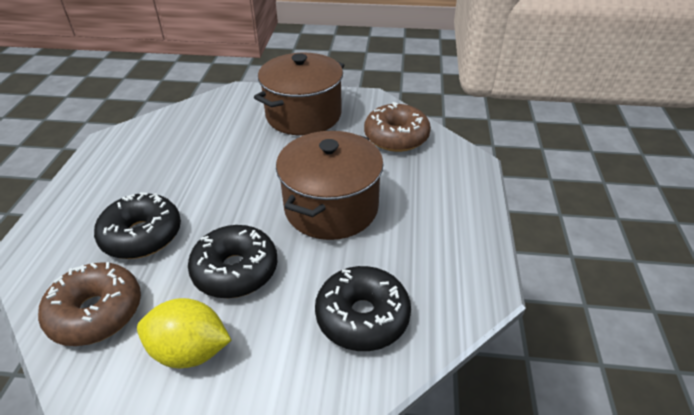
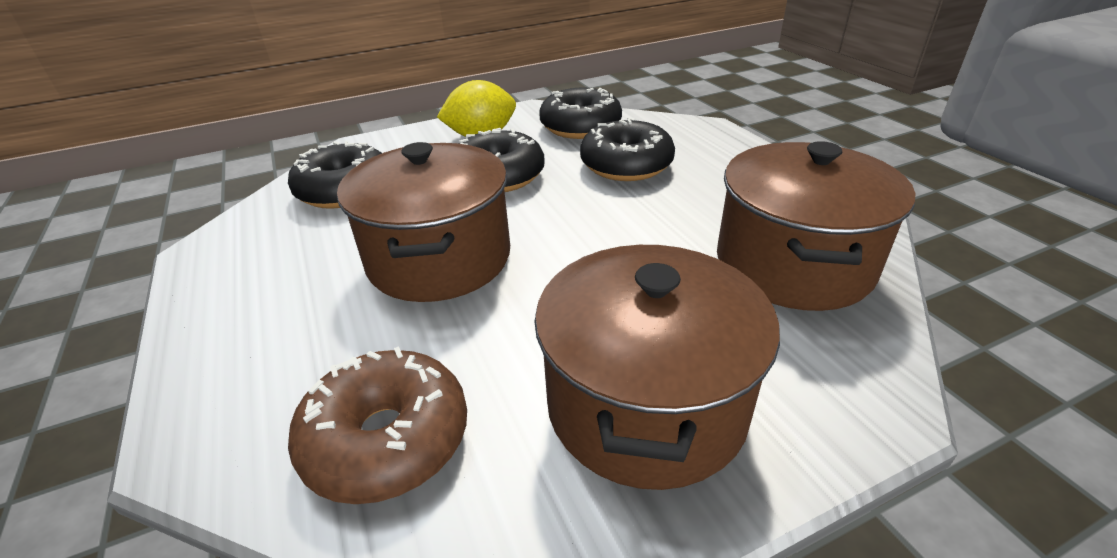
camera: 150 degrees right, 5 degrees down
(96, 312) = (580, 127): brown donut -> black donut
(180, 133) = (793, 264): none -> brown pot

